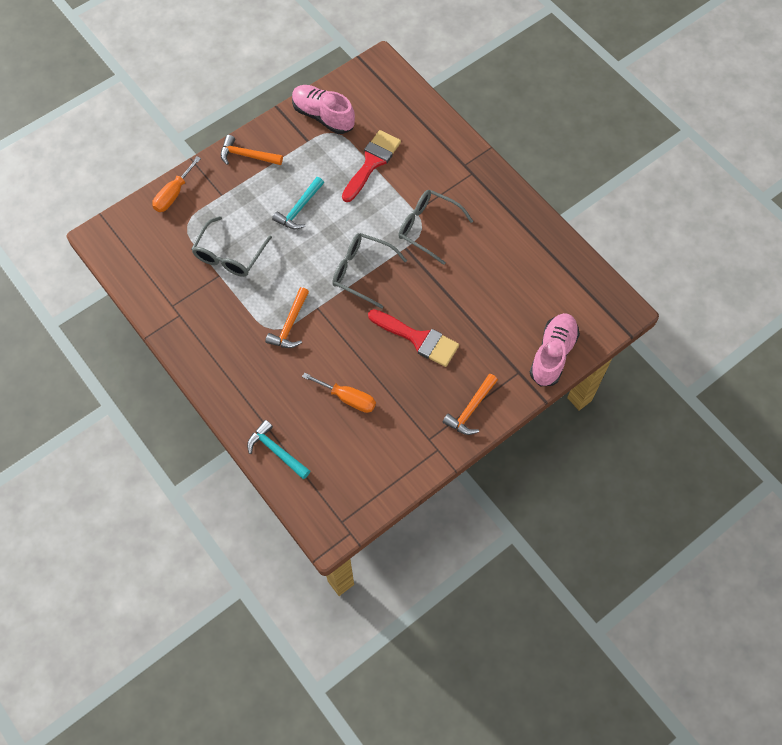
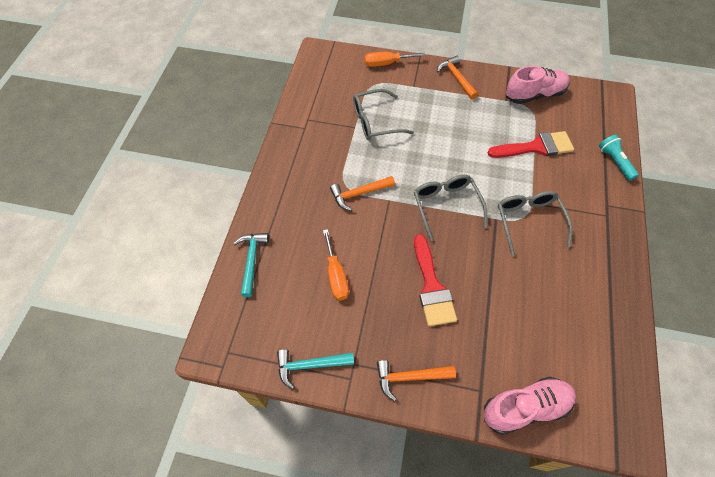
camera: 50 degrees right, 5 degrees down
(299, 209) = (451, 133): turquoise hammer -> turquoise hammer (310, 365)
(323, 116) = (534, 95): pink shoe -> pink shoe turned 75 degrees clockwise
(436, 124) = (615, 162): none -> turquoise flashlight

